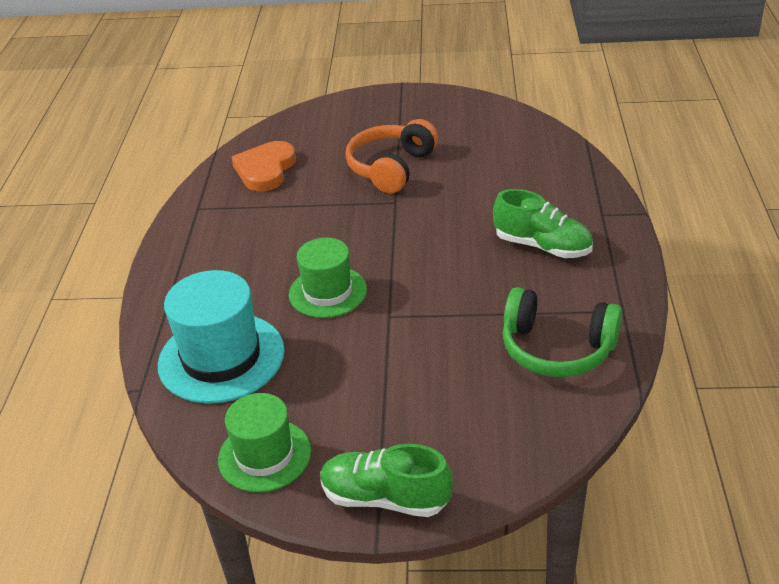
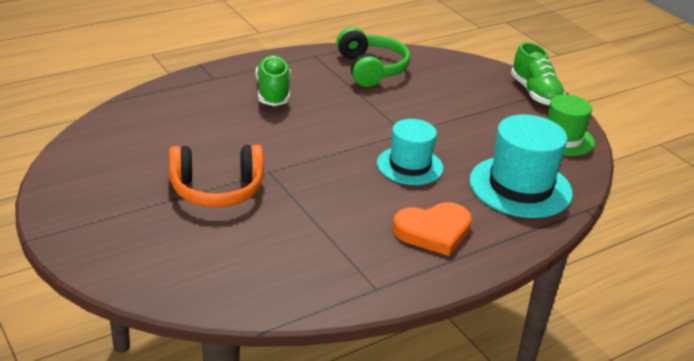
camera: 130 degrees left, 5 degrees down
(265, 170) = (277, 270): orange heart -> orange heart (433, 231)
(327, 292) = (409, 166): green hat -> turquoise hat

